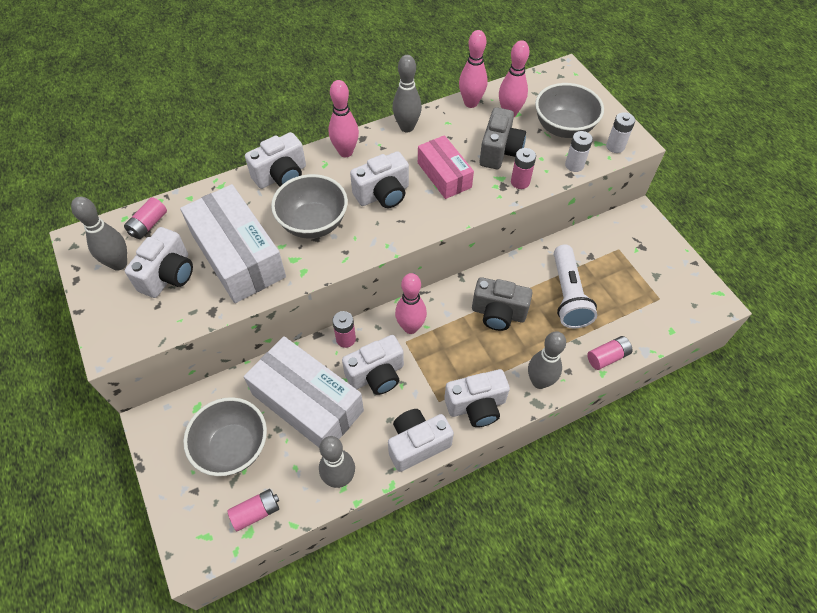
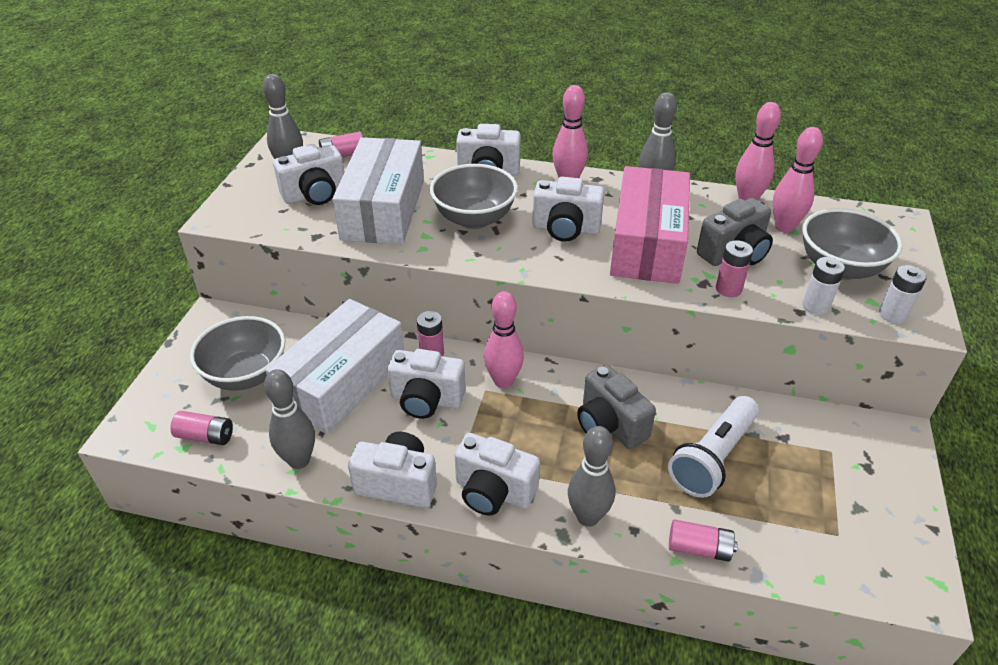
camera: 40 degrees right, 15 degrees down
(307, 402) = (342, 382): white box -> white box turned 45 degrees clockwise
(444, 175) = (647, 243): pink box -> pink box, size x1.66

